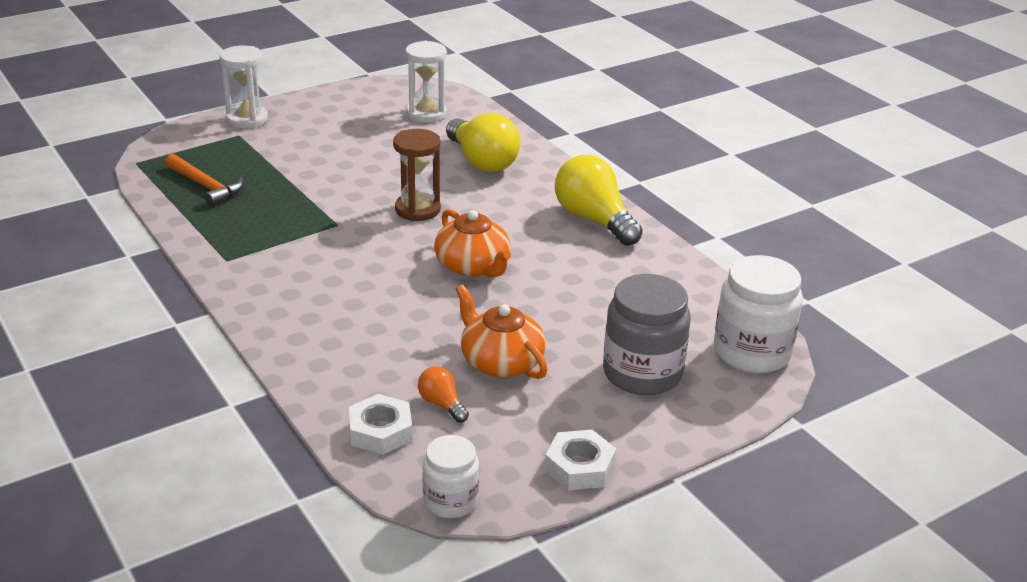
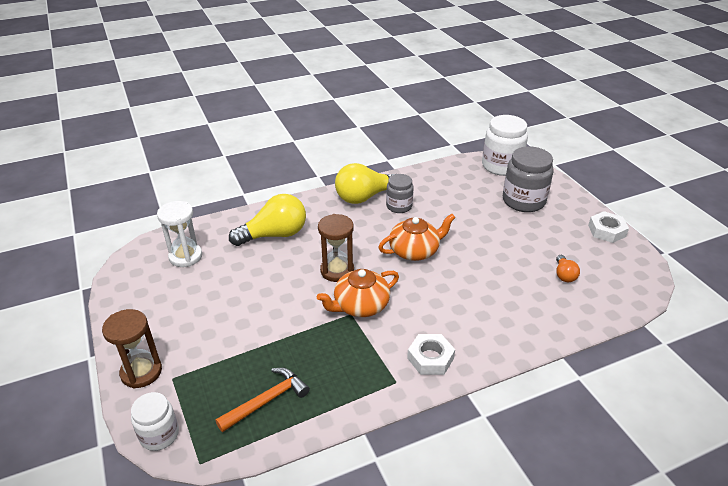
camera: 80 degrees left, 5 degrees up
(247, 119) = (141, 372): white hourglass -> brown hourglass
(380, 431) = (595, 302): white nut -> white nut (430, 358)
(442, 404) = (564, 275): orange light bulb -> orange light bulb turned 60 degrees counterclockwise
(450, 501) = (648, 278): white jar -> white jar (159, 435)
(500, 361) = (519, 248): orange teapot -> orange teapot (360, 305)
(580, 249) = (399, 206): none -> grey jar

